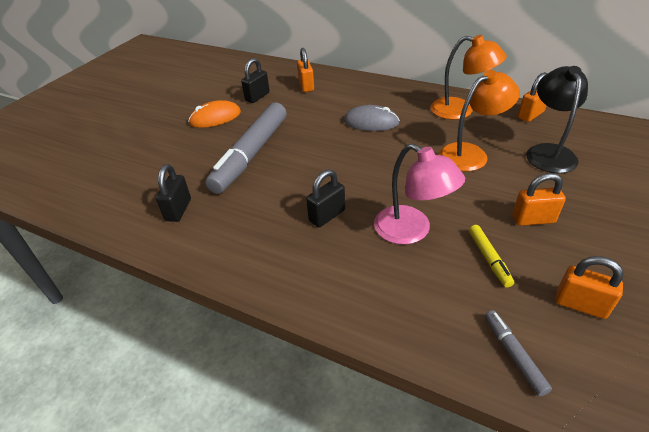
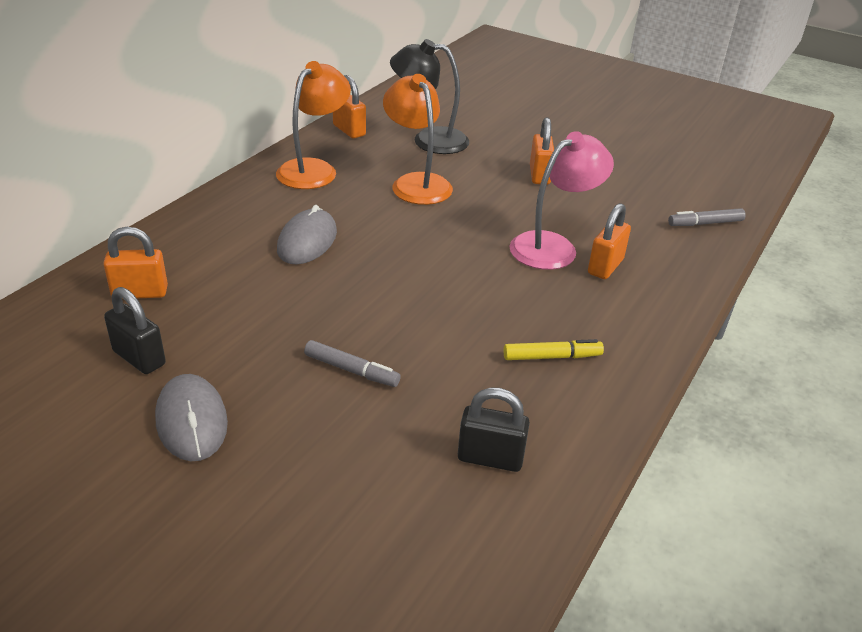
camera: 90 degrees left, 5 degrees down
(215, 117) = (191, 421): orange mouse -> grey mouse
(251, 154) = (351, 370): grey marker -> grey marker, size x0.42
(327, 215) = (521, 303): black padlock -> none
(488, 259) = (595, 210): yellow marker -> yellow marker (552, 357)
(580, 305) = (647, 182): orange padlock -> orange padlock (605, 267)

